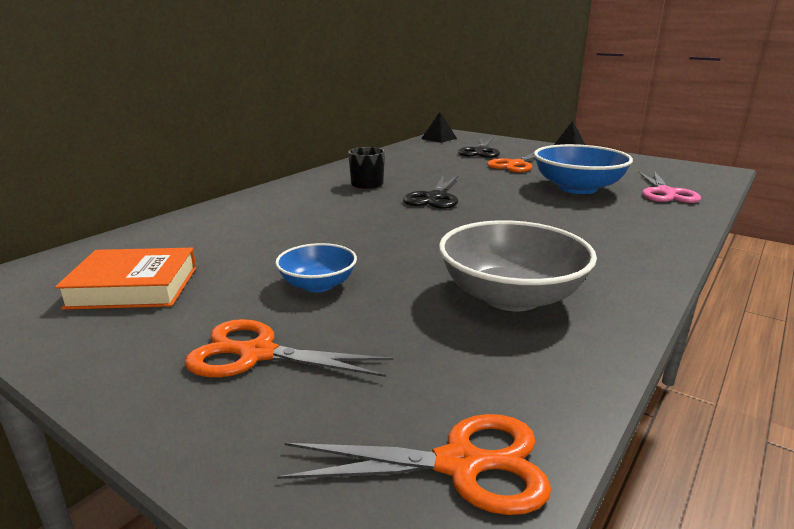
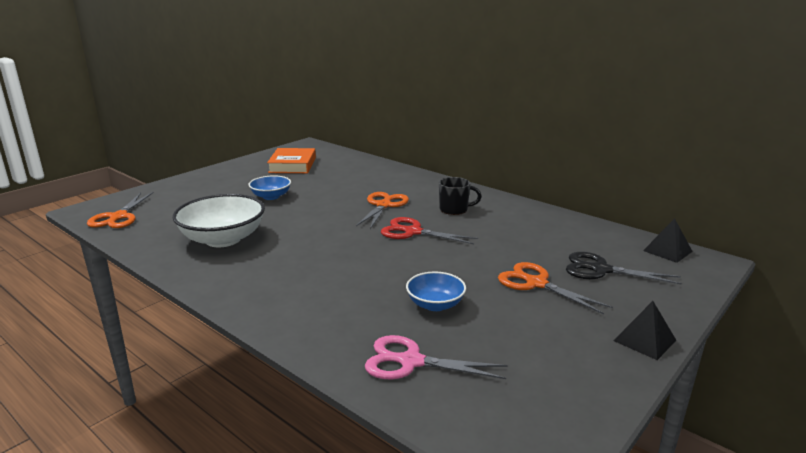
camera: 95 degrees right, 0 degrees up
(256, 354) = (215, 188): orange scissors -> orange scissors (384, 205)
(434, 197) = (412, 232): black scissors -> red scissors
(511, 296) = (223, 239): grey bowl -> white bowl
(577, 188) = (435, 304): blue bowl -> blue bowl, size x0.56

